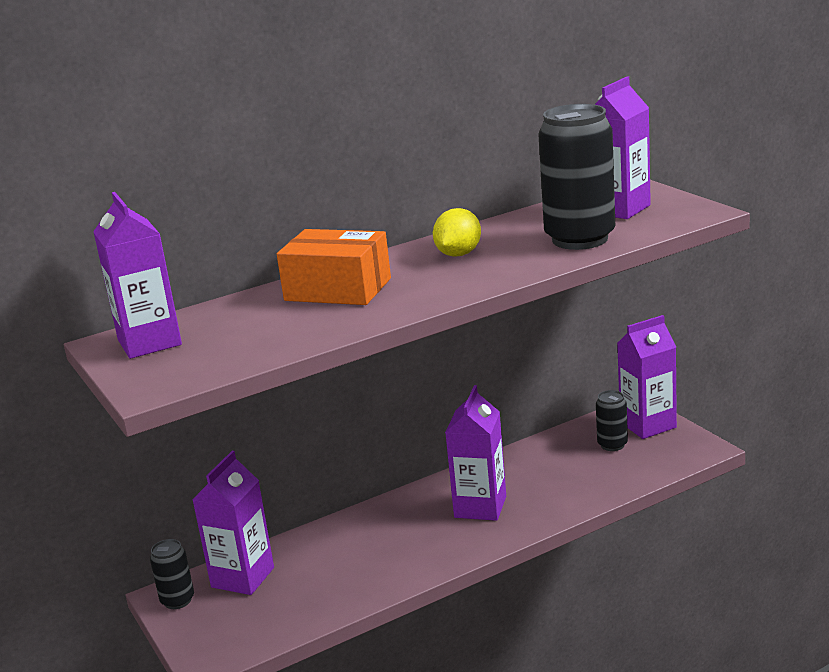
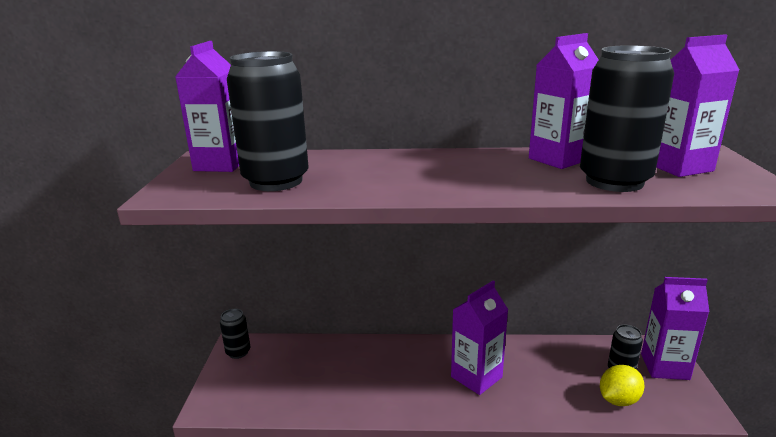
camera: 30 degrees right, 0 degrees up
(242, 577) = (285, 355): purple carton -> purple carton (558, 159)
(253, 338) = (276, 181): none -> black can
(338, 289) = (378, 166): orange box -> none
(458, 254) = (497, 166): yellow lemon -> yellow lemon (618, 400)

